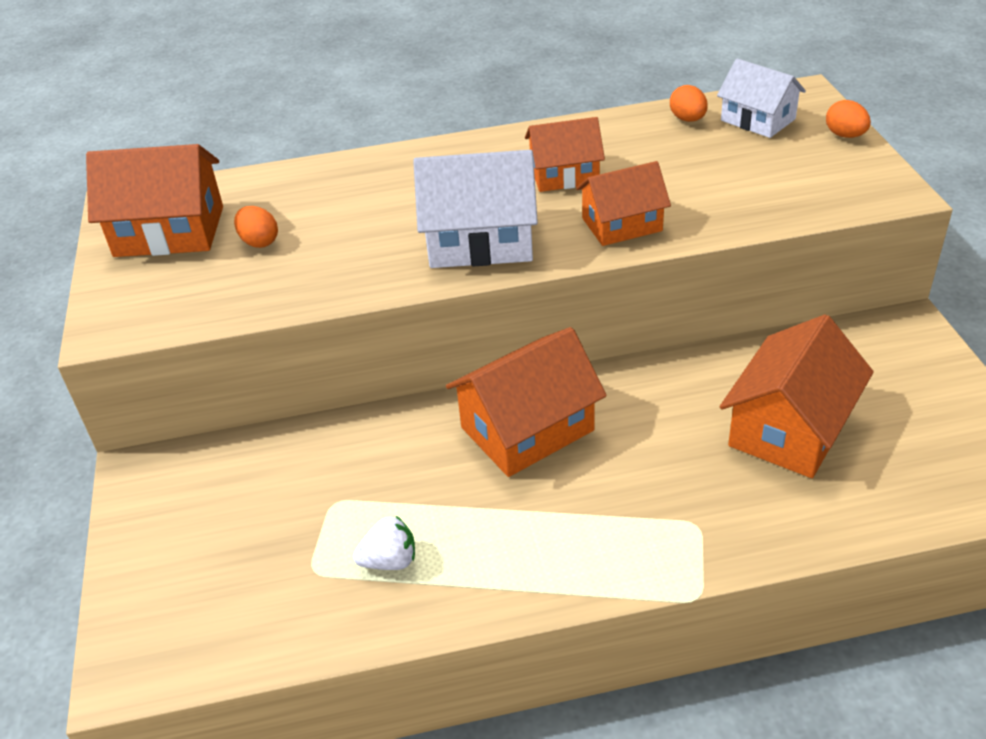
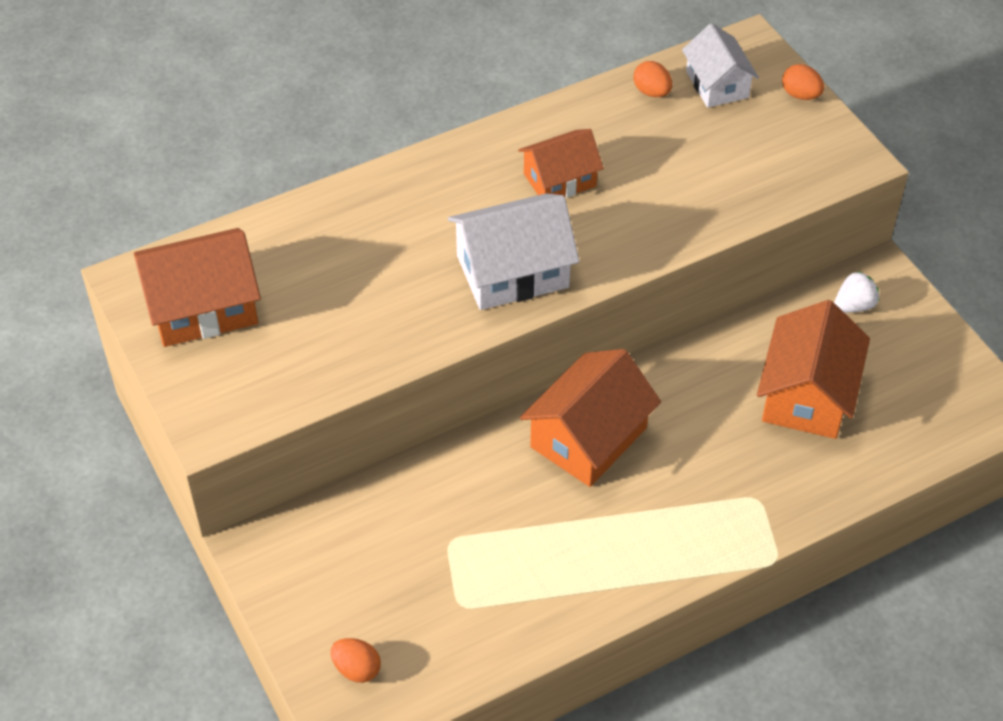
camera: 20 degrees left, 10 degrees up
(259, 242) = (301, 305): orange egg -> orange egg (357, 669)
(390, 561) = (521, 583): white strawberry -> white strawberry (854, 306)
(622, 224) = (633, 233): orange house -> none
(757, 120) = (717, 84): white house -> white house turned 45 degrees clockwise

